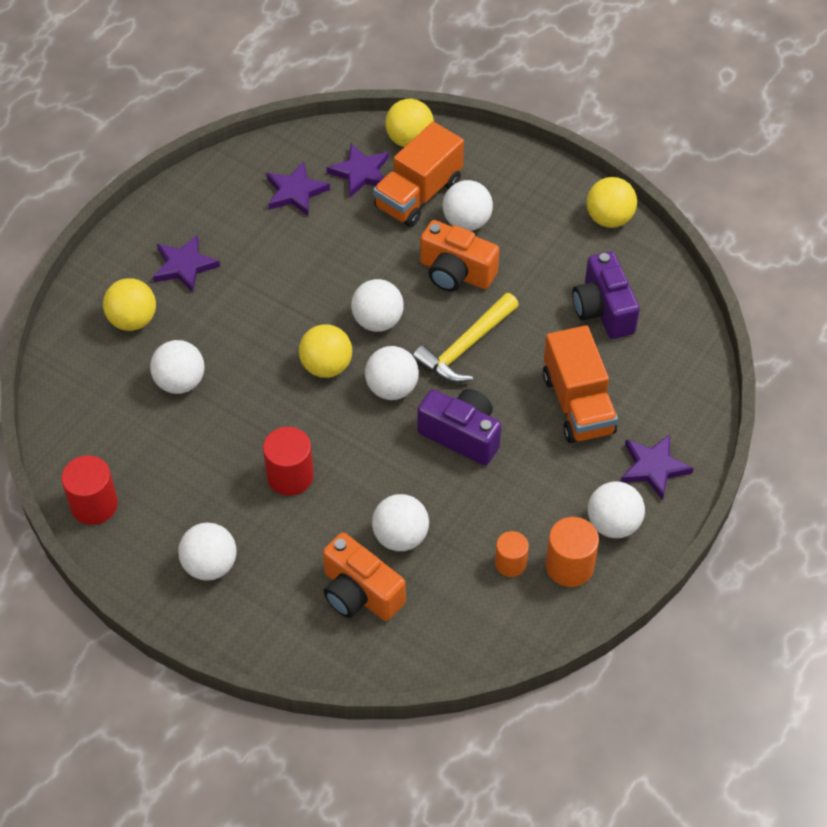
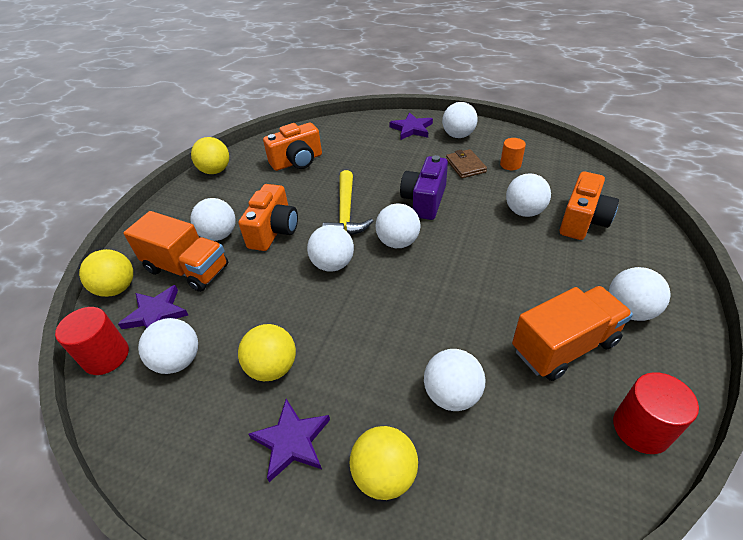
camera: 100 degrees left, 10 degrees down
(290, 476) = (511, 281): red cylinder -> red cylinder (106, 356)
(295, 192) = (178, 361): purple star -> white ball
(326, 366) = (390, 285): yellow ball -> yellow ball (272, 367)
(465, 347) = (346, 213): yellow hammer -> yellow hammer turned 60 degrees clockwise
(526, 506) = (465, 166): none -> brown wallet
(569, 566) = (497, 145): orange cylinder -> none
(578, 404) = (377, 159): orange truck -> orange truck (564, 346)
(603, 310) = (297, 161): purple camera -> orange camera

